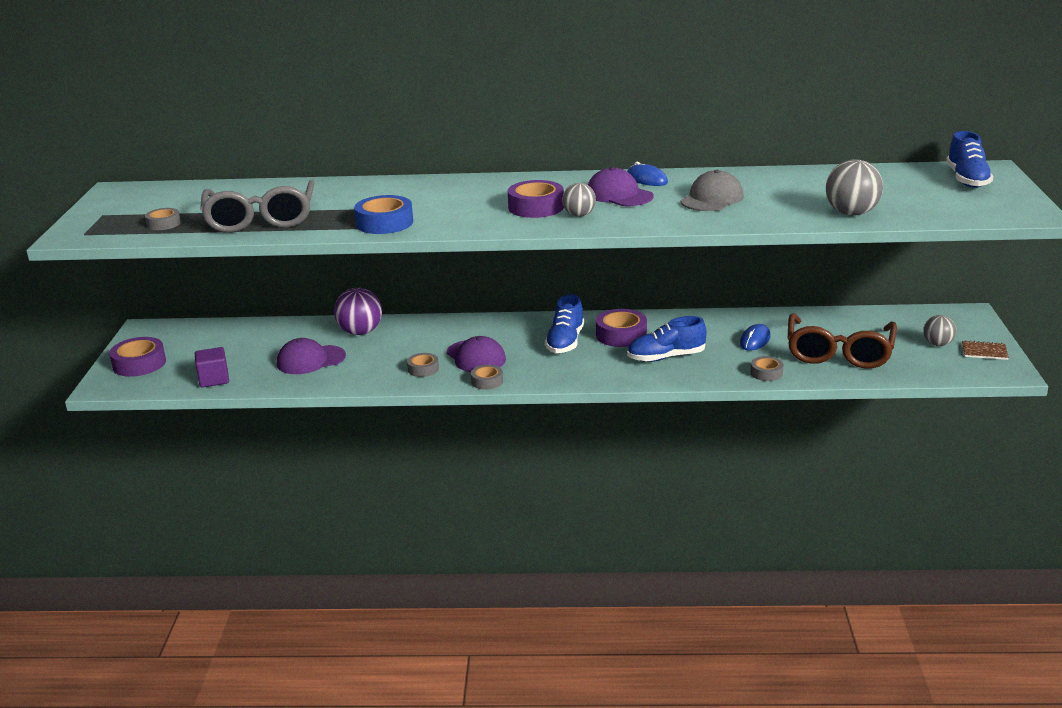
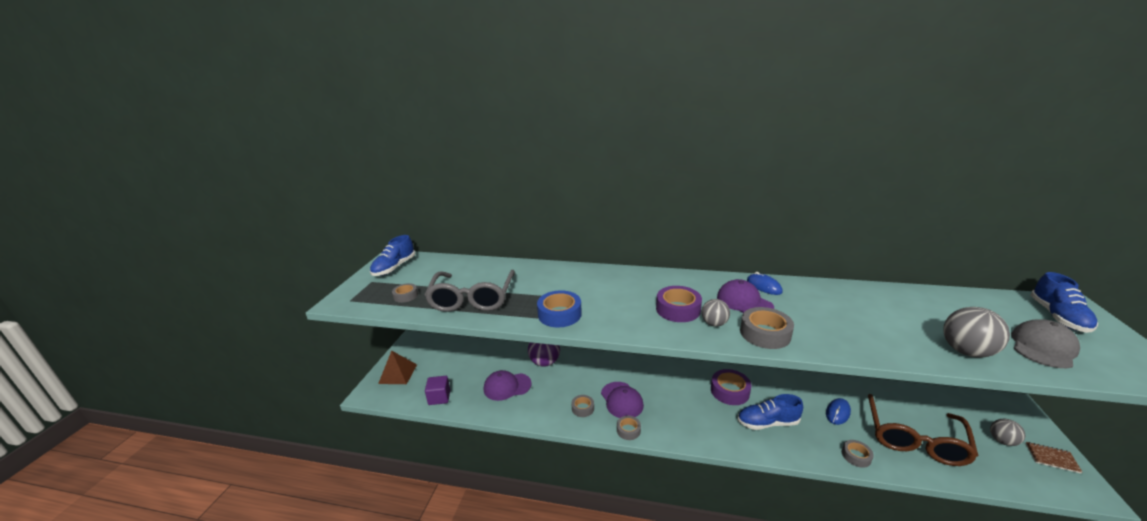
camera: 10 degrees right, 0 degrees up
(139, 364) = (398, 374): purple tape -> brown pyramid
(565, 342) = (688, 393): blue shoe -> blue shoe (394, 267)
(637, 218) = (765, 333): none -> grey tape
(712, 199) = (825, 316): grey cap -> grey cap (1043, 347)

